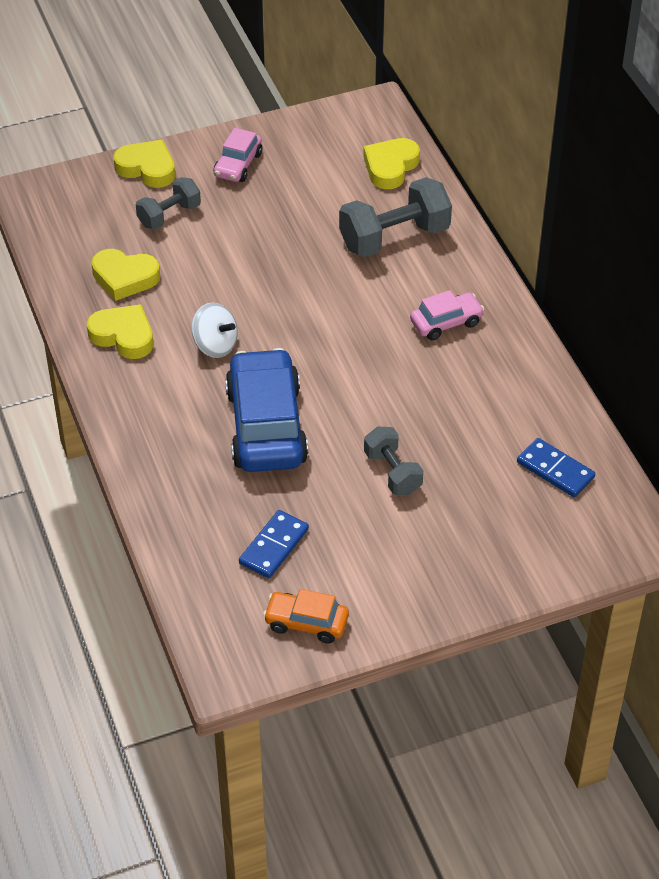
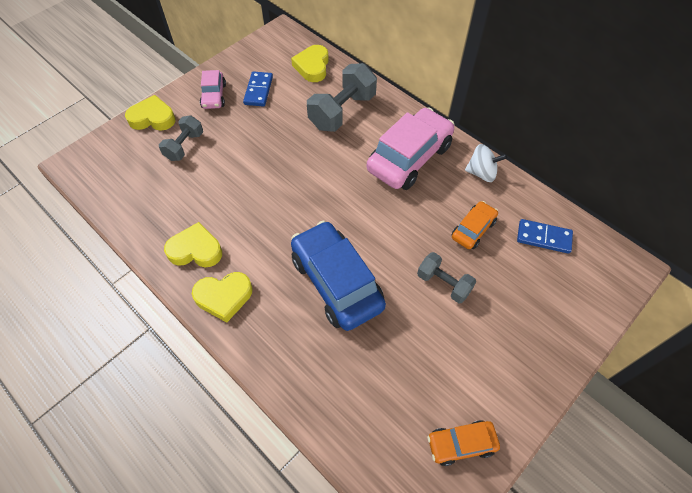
camera: 25 degrees left, 10 degrees up
(124, 278) = (175, 204): yellow heart -> yellow heart (224, 297)
(215, 345) = (266, 232): white spinning top -> white spinning top (481, 173)
(274, 546) = (398, 384): blue domino -> blue domino (258, 90)
(446, 322) = (409, 158): pink car -> pink car, size x1.95
(470, 430) = (473, 229): none -> orange car

